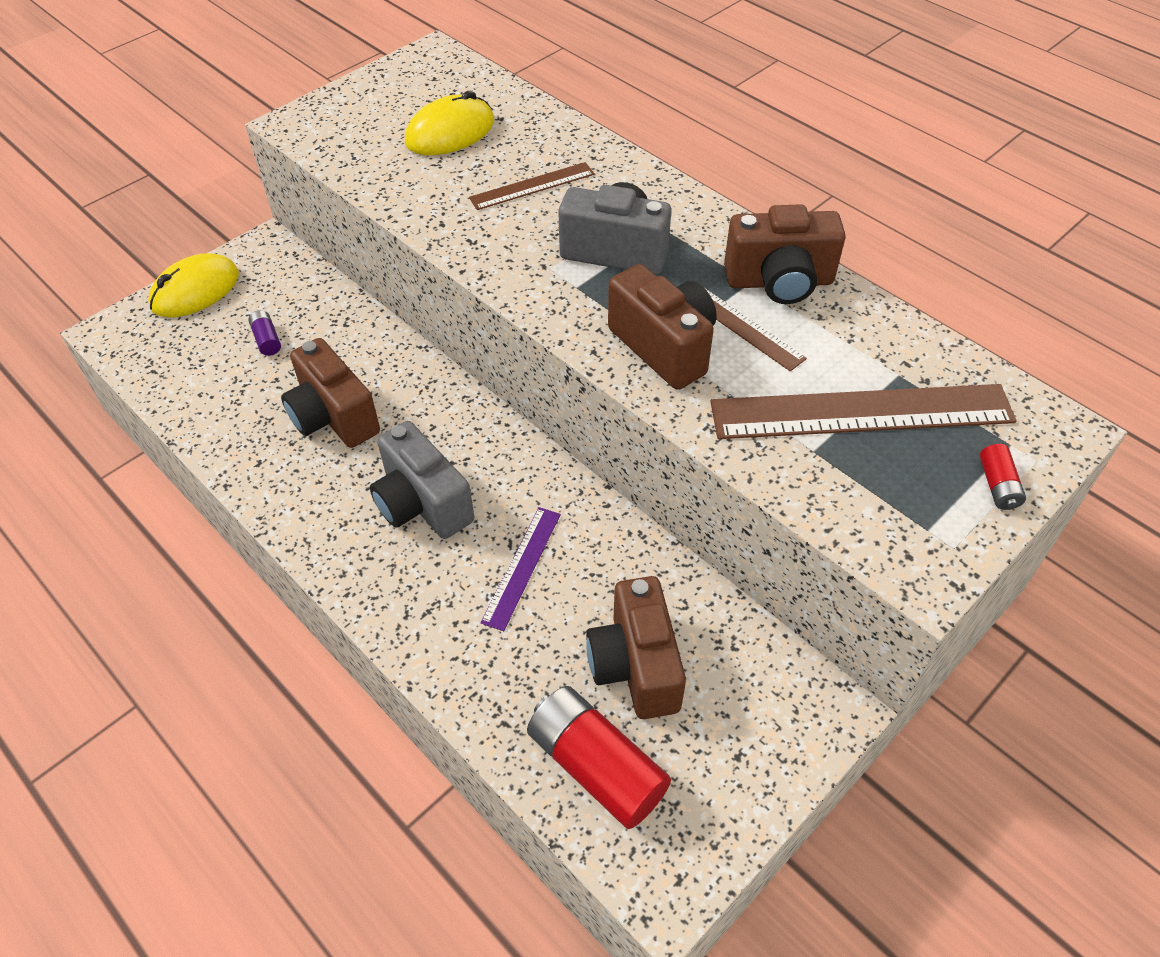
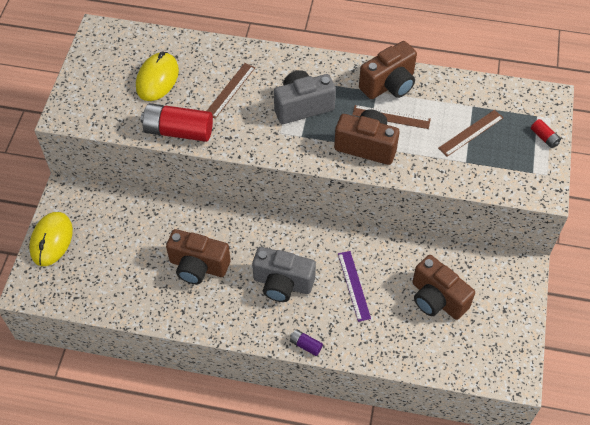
camera: 35 degrees left, 5 degrees up
(267, 339) = (121, 245): purple battery -> purple battery (305, 345)
(596, 766) = (454, 349): red battery -> red battery (178, 131)
(861, 412) = (471, 133): brown ruler -> brown ruler, size x0.53

